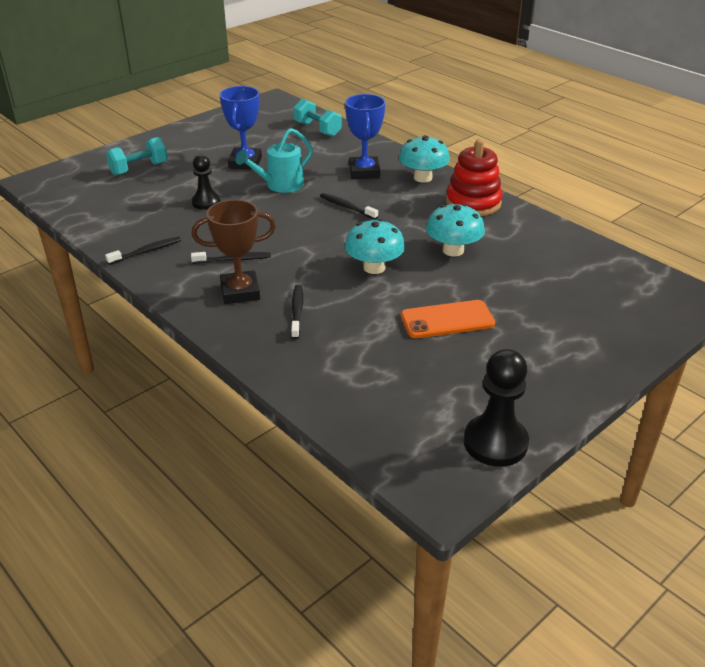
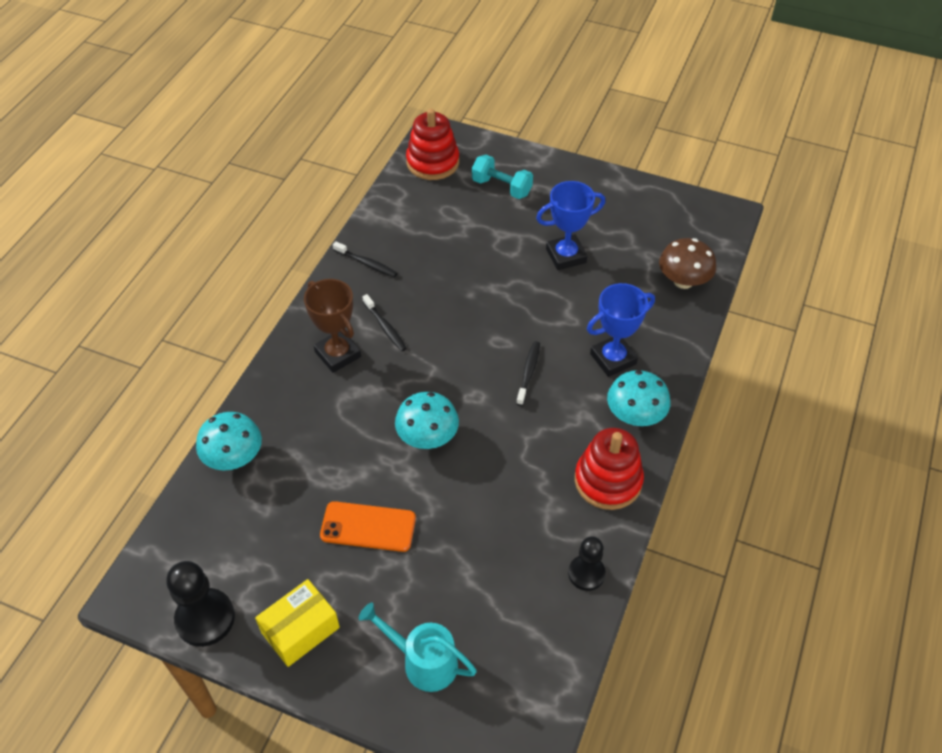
camera: 65 degrees right, 15 degrees up
(66, 190) = (433, 162): none -> red stacking toy
(206, 202) = (471, 263): black pawn -> black pawn (586, 573)
(280, 185) = (538, 302): turquoise watering can -> turquoise watering can (423, 661)
(297, 311) = (327, 406): black toothbrush -> none
(317, 129) = (683, 281): turquoise dumbbell -> brown mushroom
(447, 320) = (368, 526): orange phone -> orange phone turned 45 degrees counterclockwise
(453, 250) = (495, 493): turquoise mushroom -> turquoise mushroom (234, 457)
(536, 383) = (300, 630): none -> yellow box

